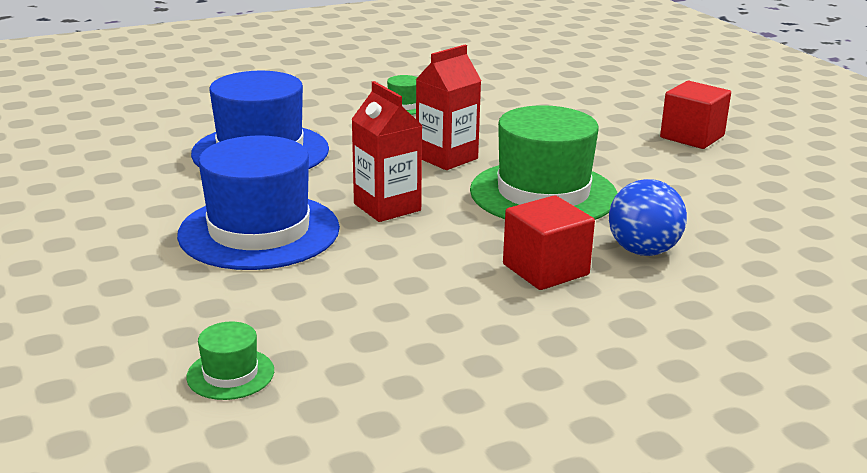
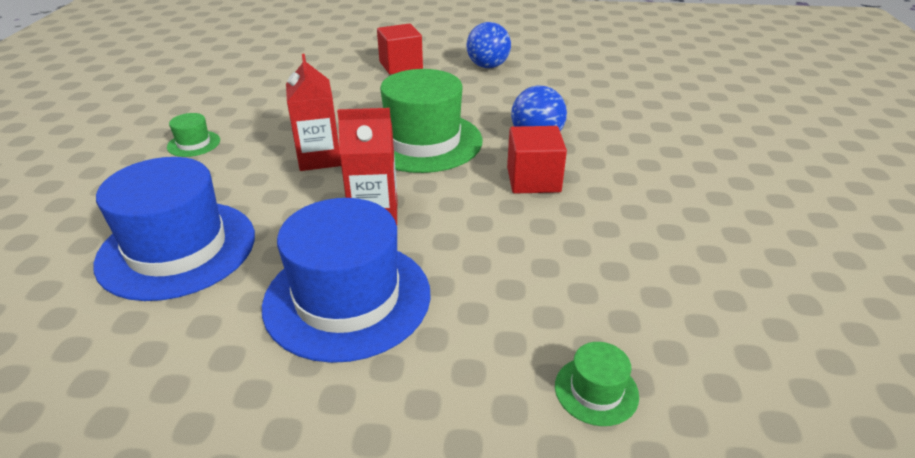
camera: 60 degrees left, 10 degrees up
(780, 181) = (488, 66): none -> blue ball

